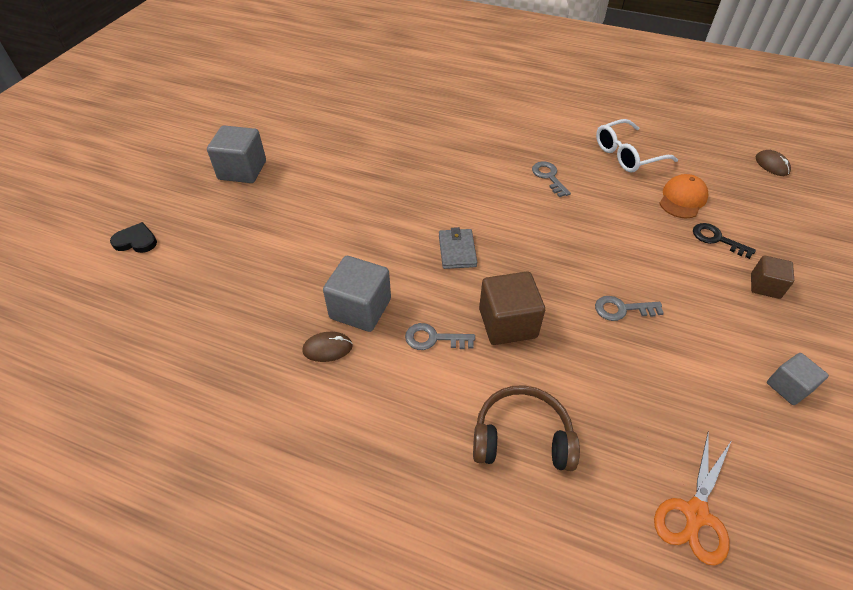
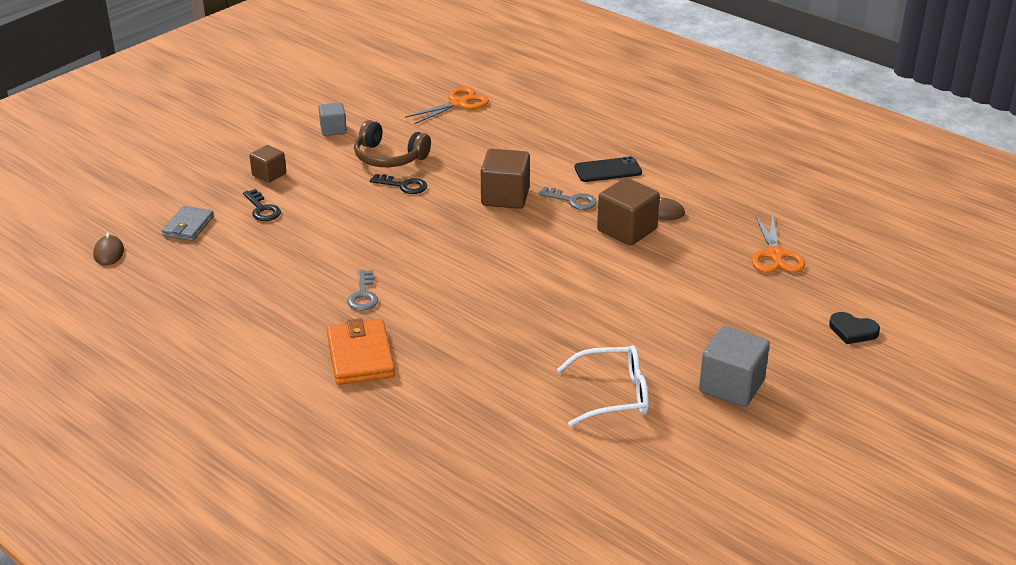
camera: 160 degrees left, 15 degrees down
(199, 314) = (775, 255): none -> orange scissors
(360, 309) = (627, 230): grey cube -> brown cube
(413, 410) = (608, 170): none -> black phone
(457, 251) = (514, 252): grey wallet -> grey wallet (188, 226)
(510, 133) = (360, 356): none -> orange wallet
(522, 437) = (539, 145): brown headphones -> brown headphones (389, 157)
(622, 309) = (403, 186): grey key -> black key
(627, 154) = (248, 298): white glasses -> white glasses (613, 395)
(682, 199) = (248, 245): orange cap -> none

